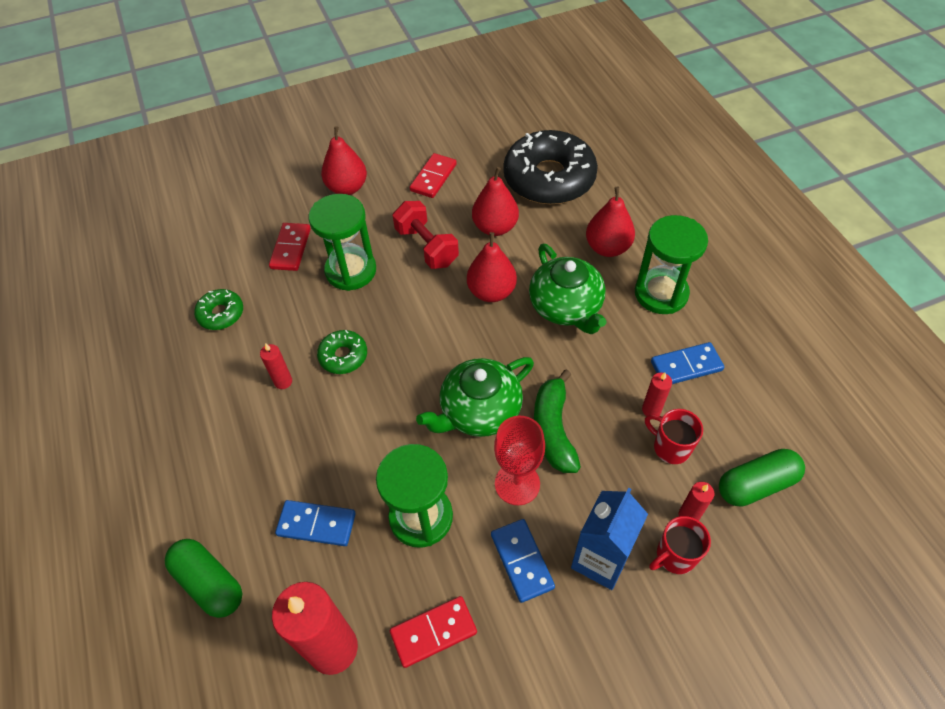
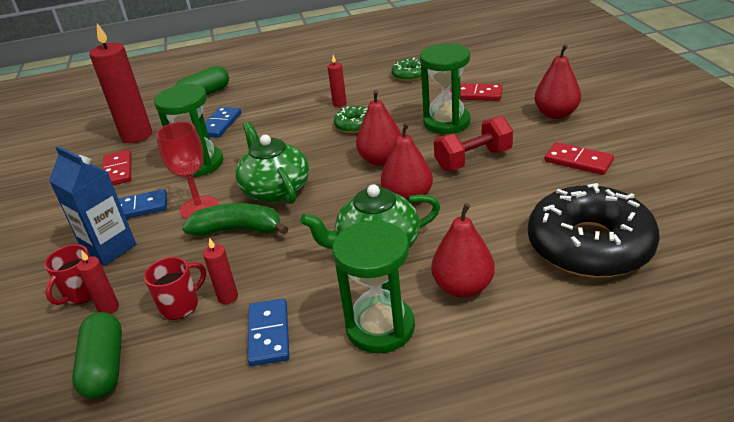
camera: 100 degrees right, 20 degrees down
(495, 227) = (500, 201): red pear -> red pear (381, 160)
(674, 556) = (82, 293): red mug -> red mug turned 135 degrees counterclockwise

